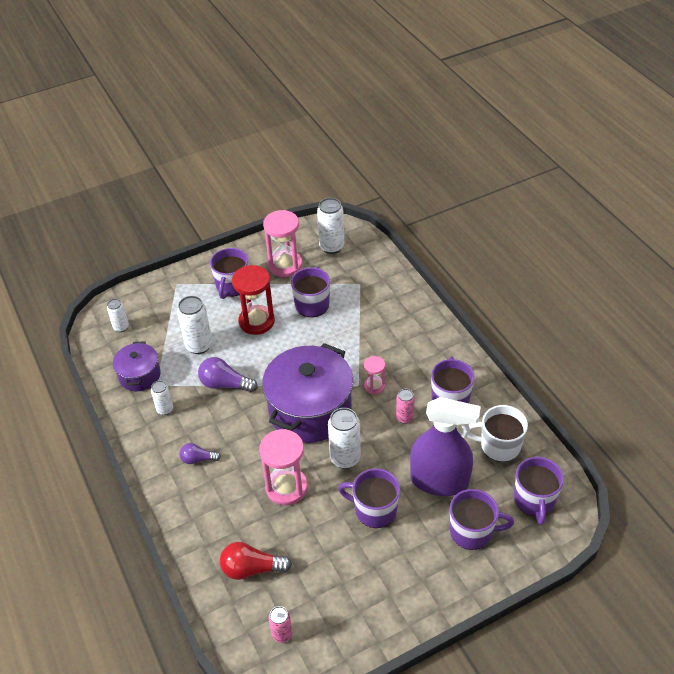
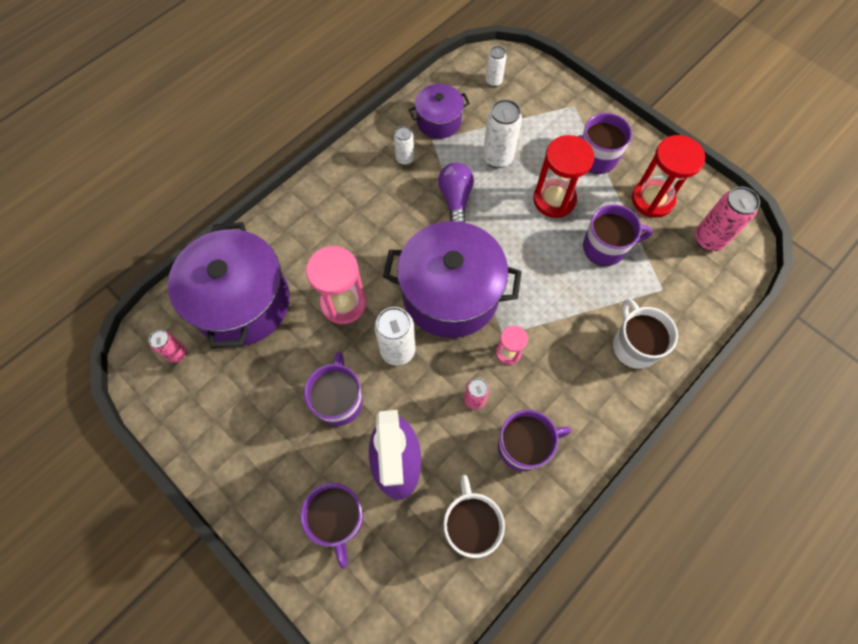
camera: 70 degrees right, 20 degrees up
(198, 459) = (354, 210): purple light bulb -> none
(251, 568) = (242, 302): red light bulb -> purple pot
(285, 265) = (652, 199): pink hourglass -> red hourglass
(331, 247) = (708, 239): white can -> pink can
(396, 312) = (634, 346): none -> white mug
(534, 500) = (402, 588): purple mug -> none

